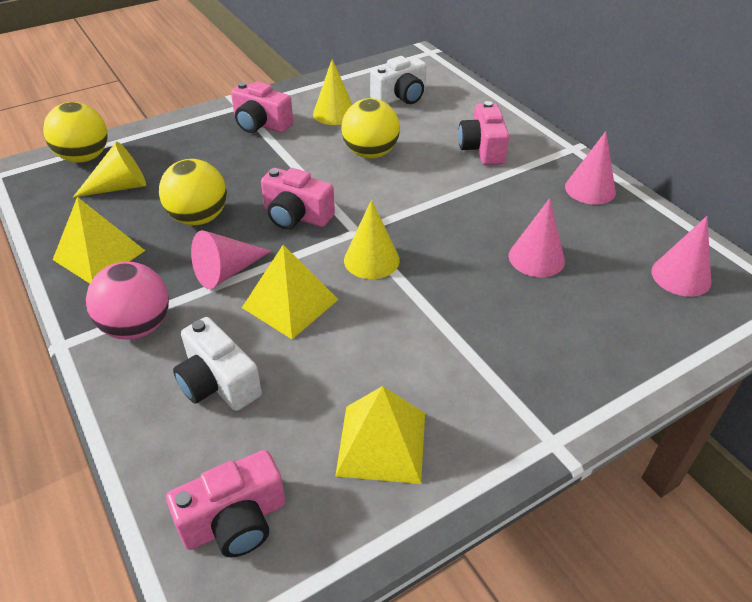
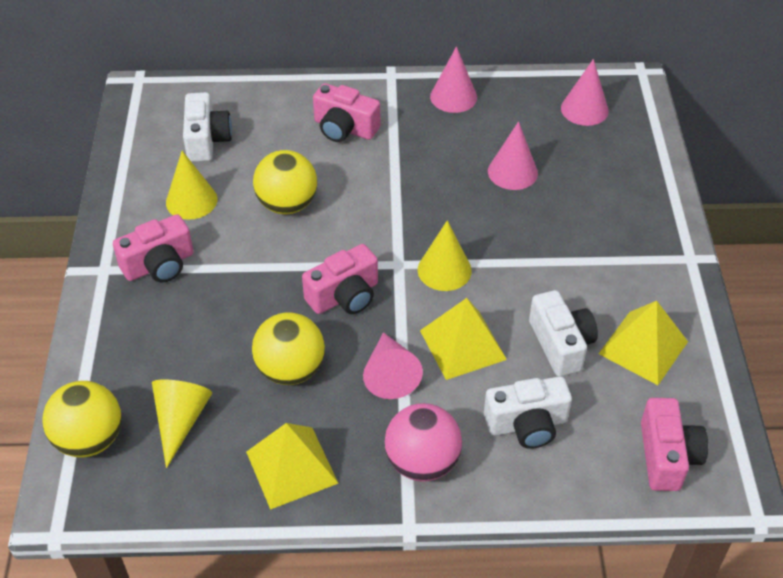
camera: 60 degrees left, 5 degrees up
(338, 372) = (561, 344): none -> white camera

